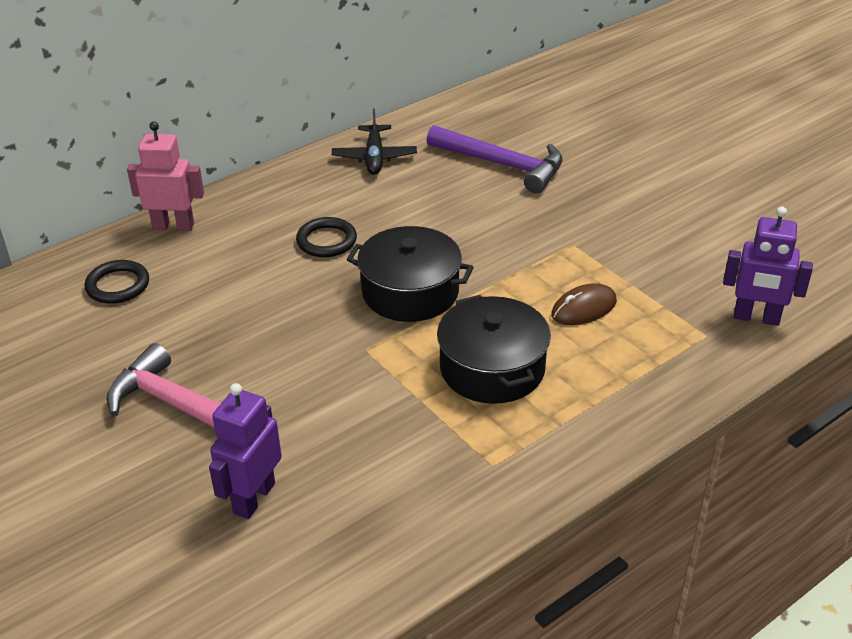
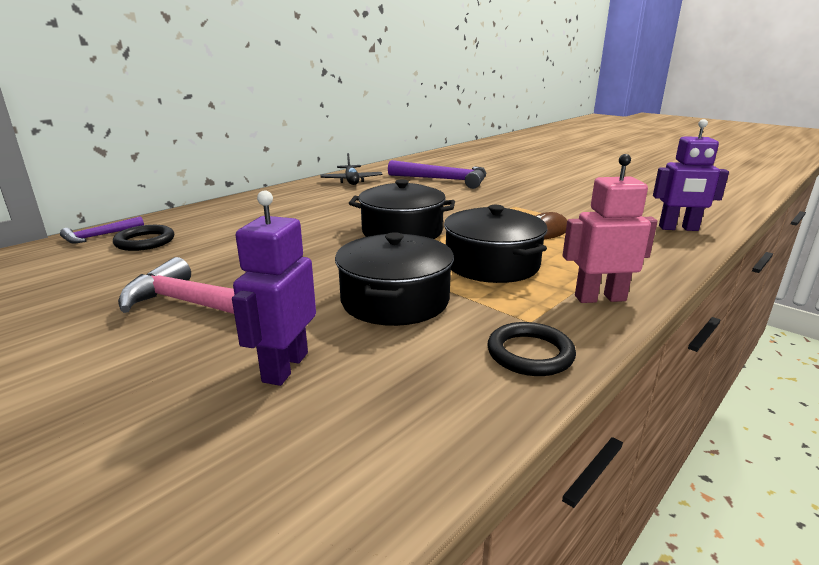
camera: 10 degrees left, 15 degrees down
(67, 269) = (100, 236): none -> purple hammer
(173, 226) = (198, 213): pink robot -> pink robot (600, 298)
(326, 241) = (325, 213): black ring -> black ring (530, 354)
(370, 418) = (395, 300): none -> black pot

